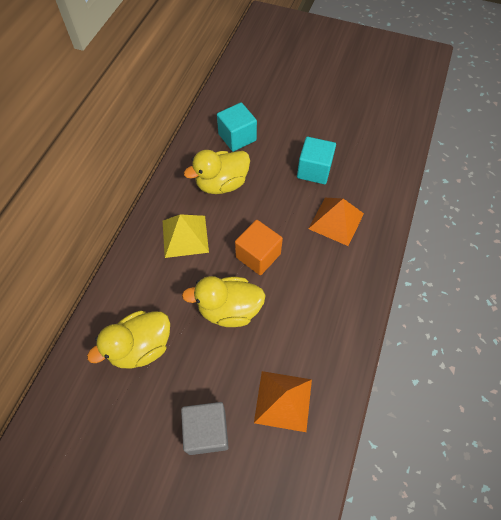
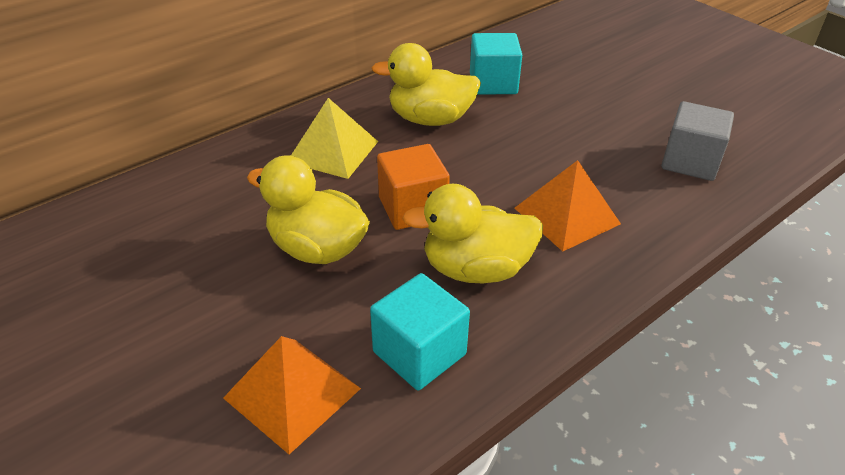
camera: 30 degrees right, 20 degrees down
(141, 347) = (166, 237): yellow duck -> yellow duck (476, 269)
(207, 431) = (150, 372): grey cube -> grey cube (690, 162)
(314, 170) = (578, 150): turquoise cube -> turquoise cube (419, 353)

